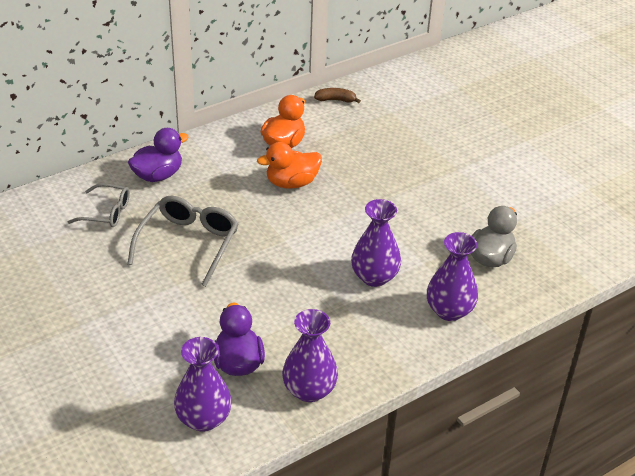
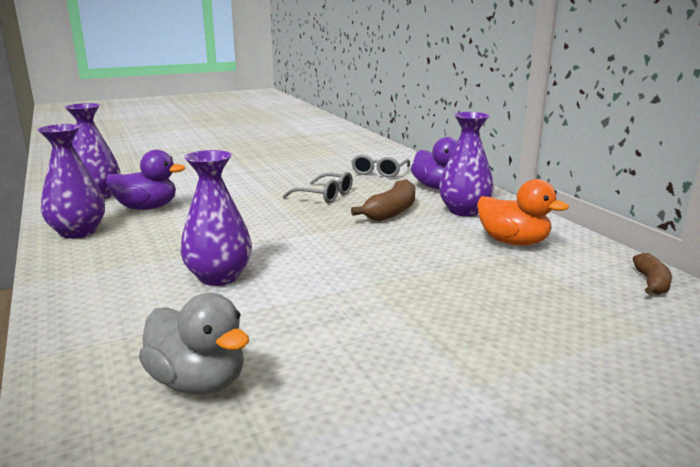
camera: 100 degrees right, 20 degrees down
(188, 244) = (325, 196): grey glasses -> grey glasses, size x0.63
(228, 201) = (391, 212): none -> brown banana
(291, 183) = (425, 242): orange duck -> none
(449, 310) = (110, 323): purple vase -> purple vase (464, 211)

